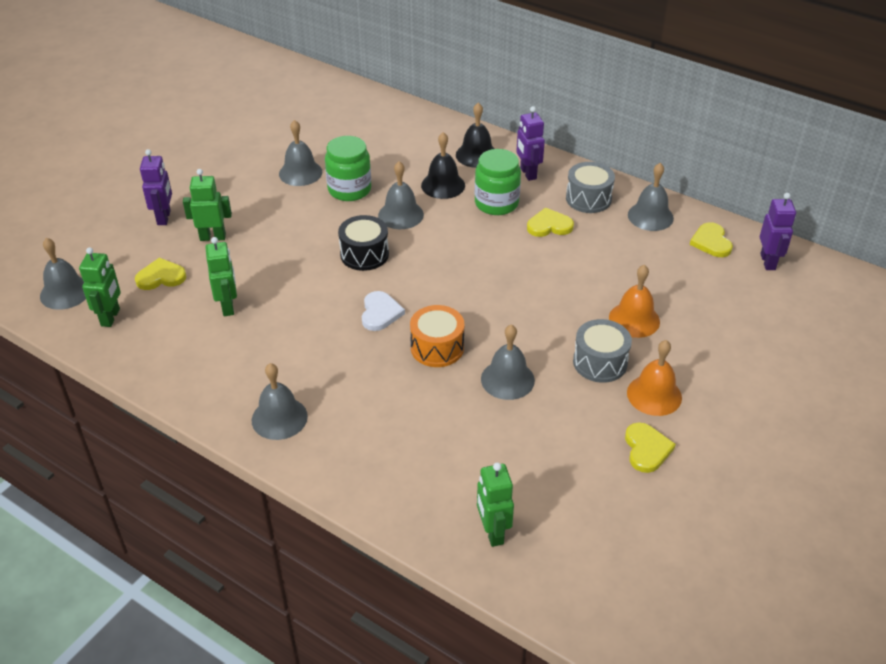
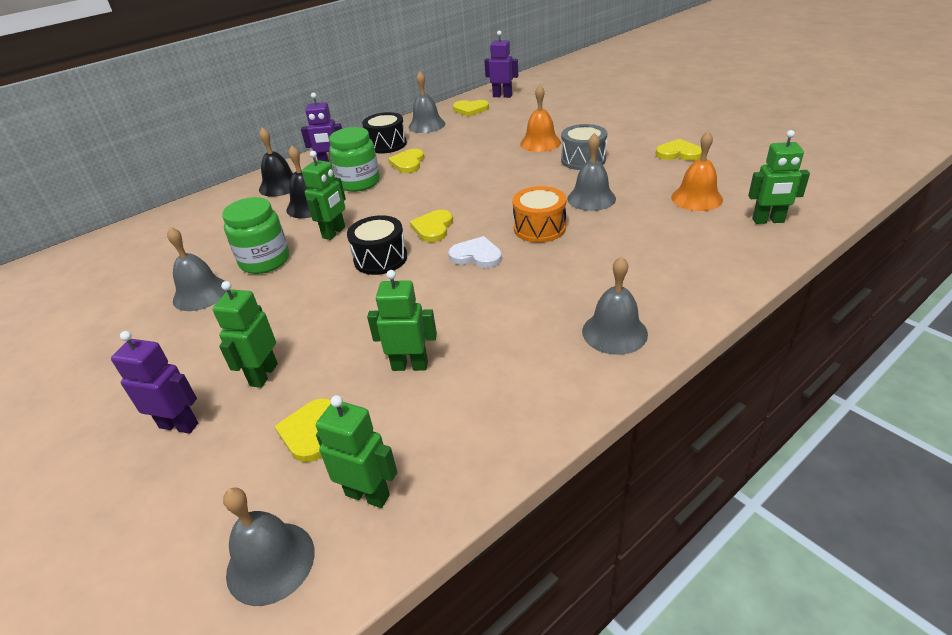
camera: 70 degrees left, 5 degrees down
(401, 215) = (334, 233): grey bell -> green robot
(422, 274) = (433, 228): none -> yellow heart
(588, 199) = (387, 144): grey drum -> black drum
(654, 395) = (623, 145): orange bell -> orange bell (696, 198)

